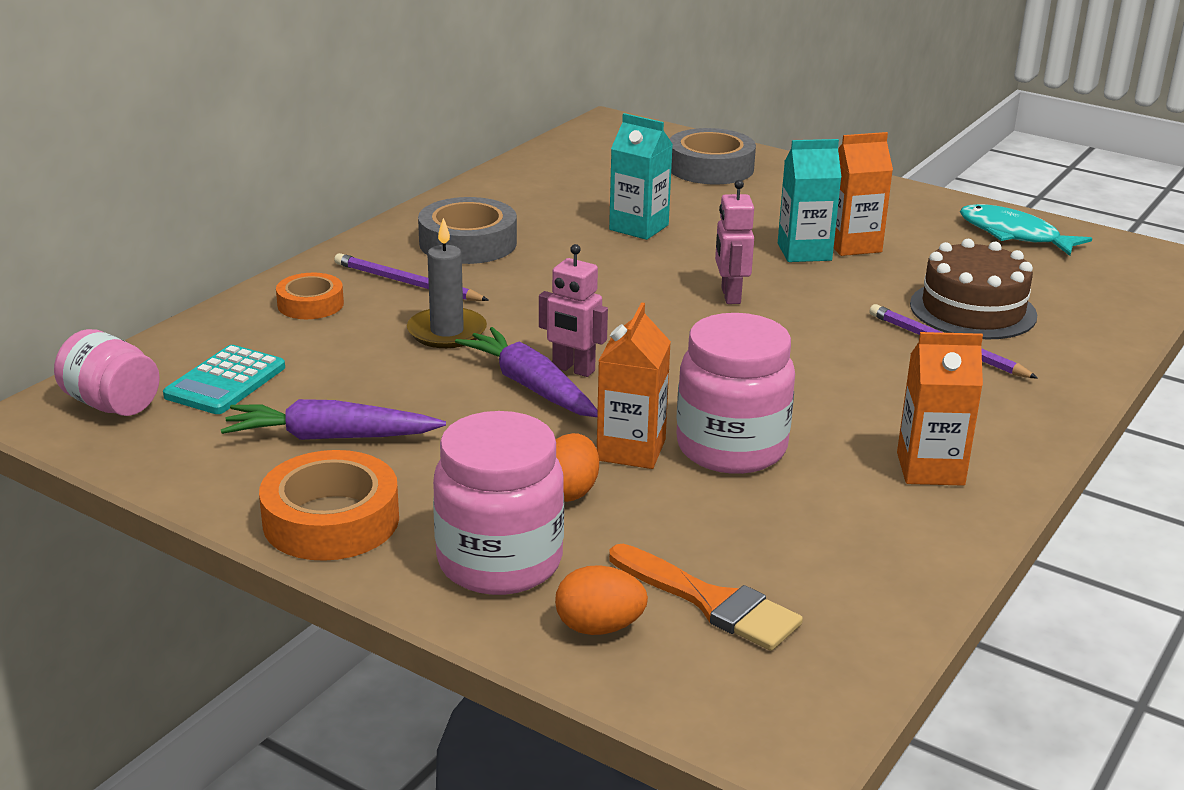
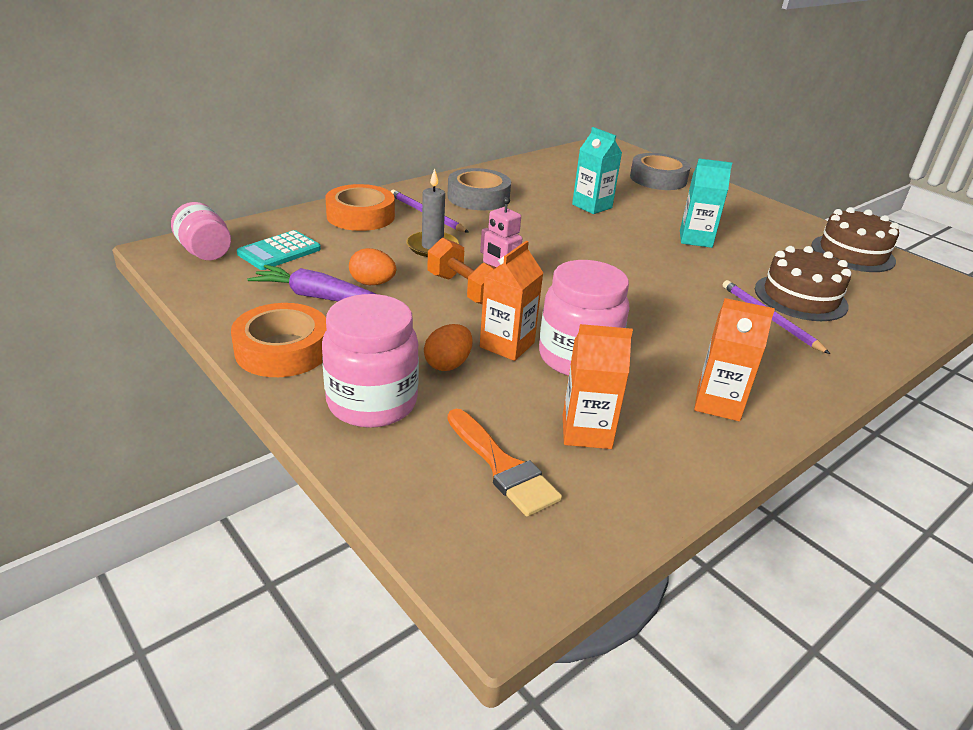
camera: 15 degrees right, 5 degrees up
(310, 304) = (360, 216): orange tape -> orange tape, size x1.62
(530, 386) = (464, 290): purple carrot -> orange dumbbell
(599, 627) = (411, 467): orange egg -> orange egg (372, 283)
(730, 296) = (630, 258): pink robot -> none
(852, 245) = (731, 240): orange carton -> orange carton (586, 432)
(1014, 235) = (852, 253): turquoise fish -> brown cake

